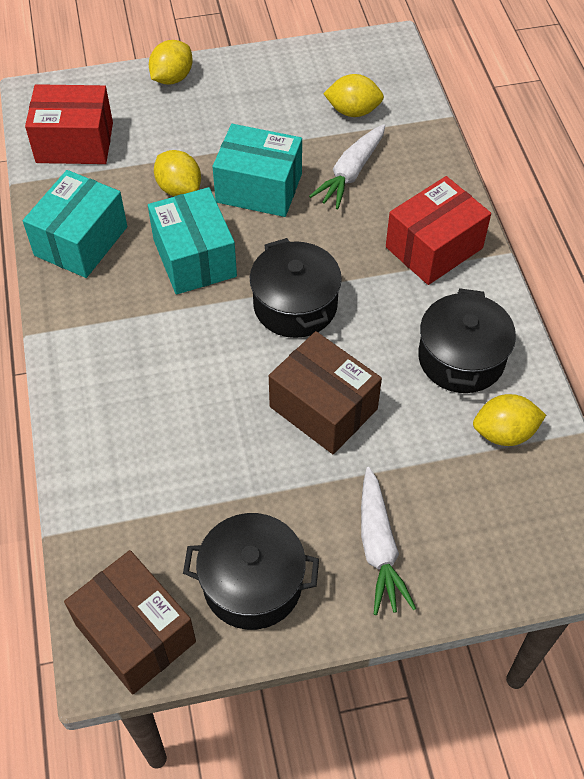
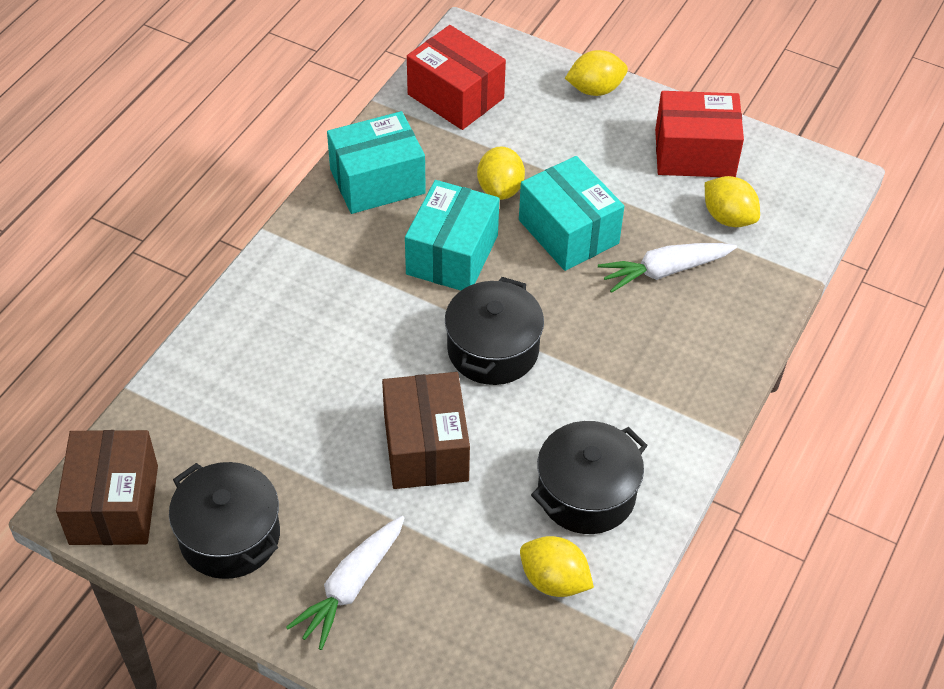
camera: 40 degrees right, 5 degrees down
(434, 247) = (668, 385): red box -> red box (694, 153)

